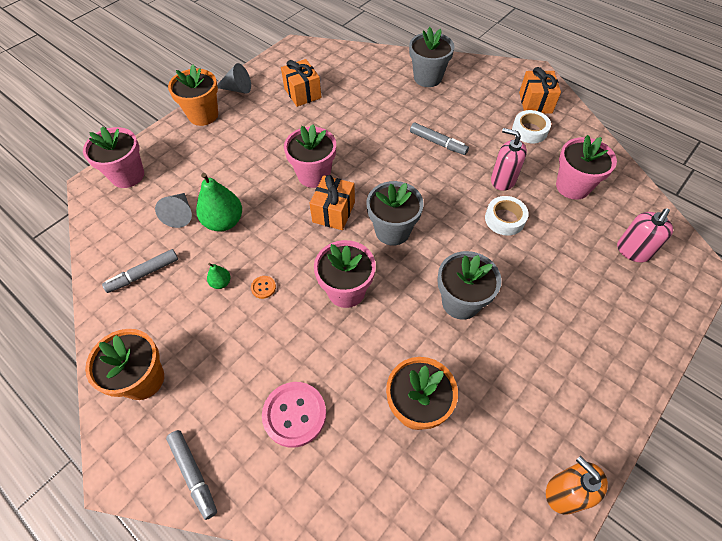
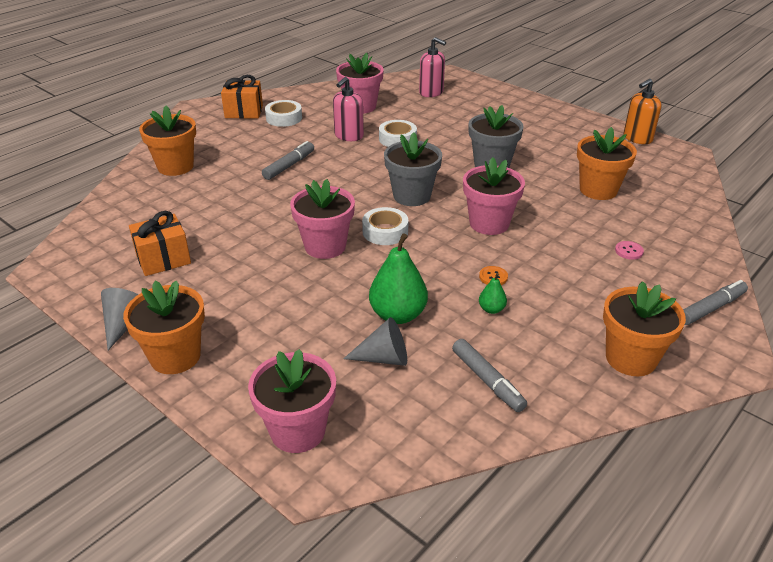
camera: 90 degrees left, 20 degrees down
(294, 414) = (629, 251): pink button -> pink button, size x0.45
(333, 212) = (385, 232): orange gift -> white tape
(427, 78) = (175, 166): grey flower pot -> orange flower pot

